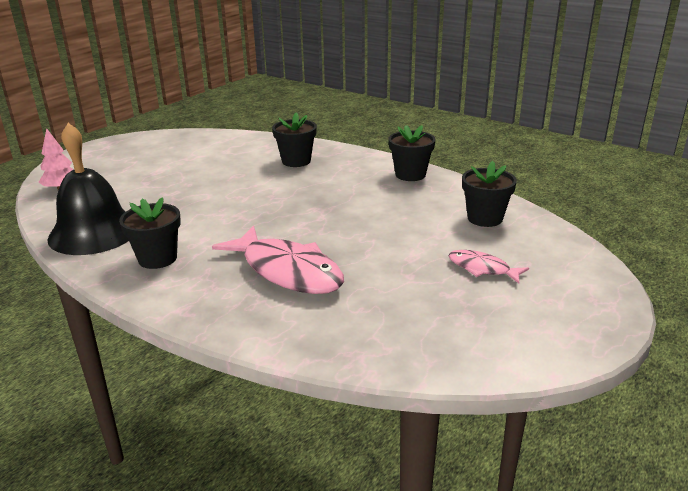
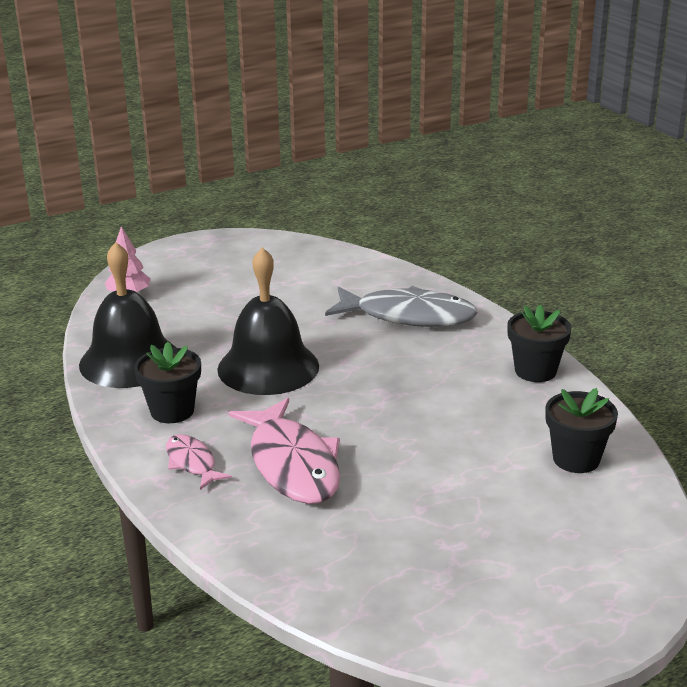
camera: 25 degrees right, 0 degrees up
(216, 212) = (268, 367): none -> black bell
(296, 161) = (408, 316): black flower pot -> grey fish
(482, 268) = (512, 525): pink fish -> pink fish (192, 463)

